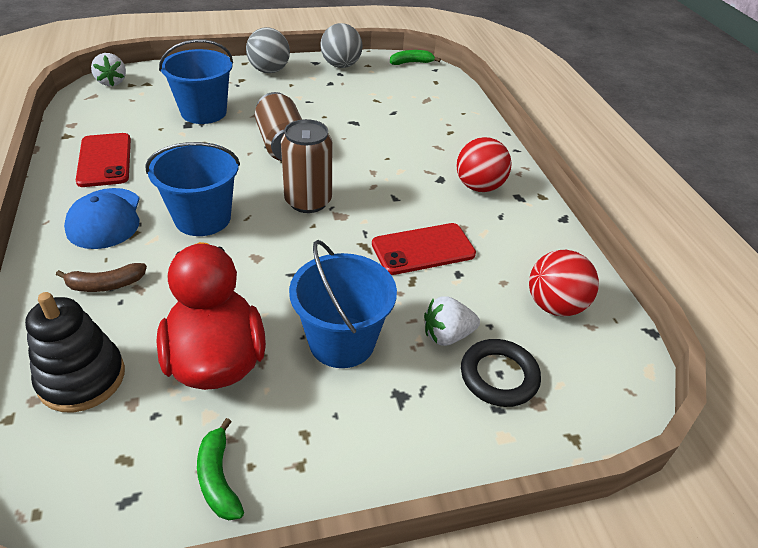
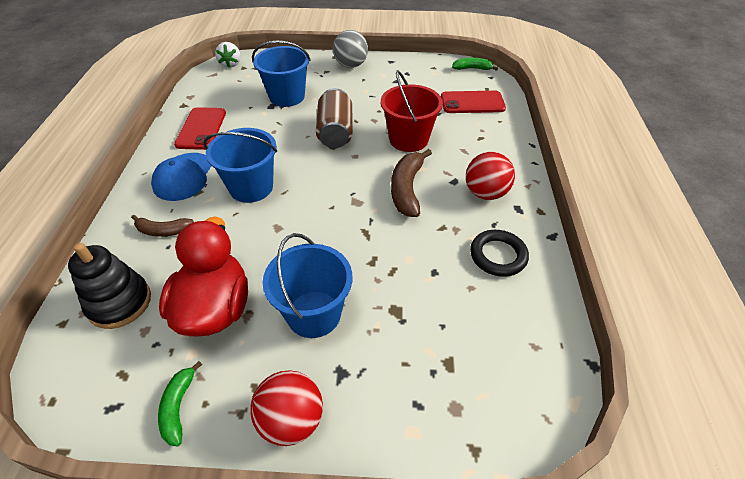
camera: 20 degrees right, 5 degrees up
(308, 201) = (336, 185): brown can -> none
(341, 65) = (411, 66): grey ball -> none
(372, 143) = (408, 139): none -> red bucket
(392, 194) = (407, 189): none -> brown banana
(423, 249) = (413, 244): red phone -> red phone (472, 103)
(447, 335) = (401, 327): white strawberry -> none
(499, 376) = (431, 375): black ring -> black ring (498, 256)
(554, 305) = (509, 319): red ball -> red ball (291, 420)

